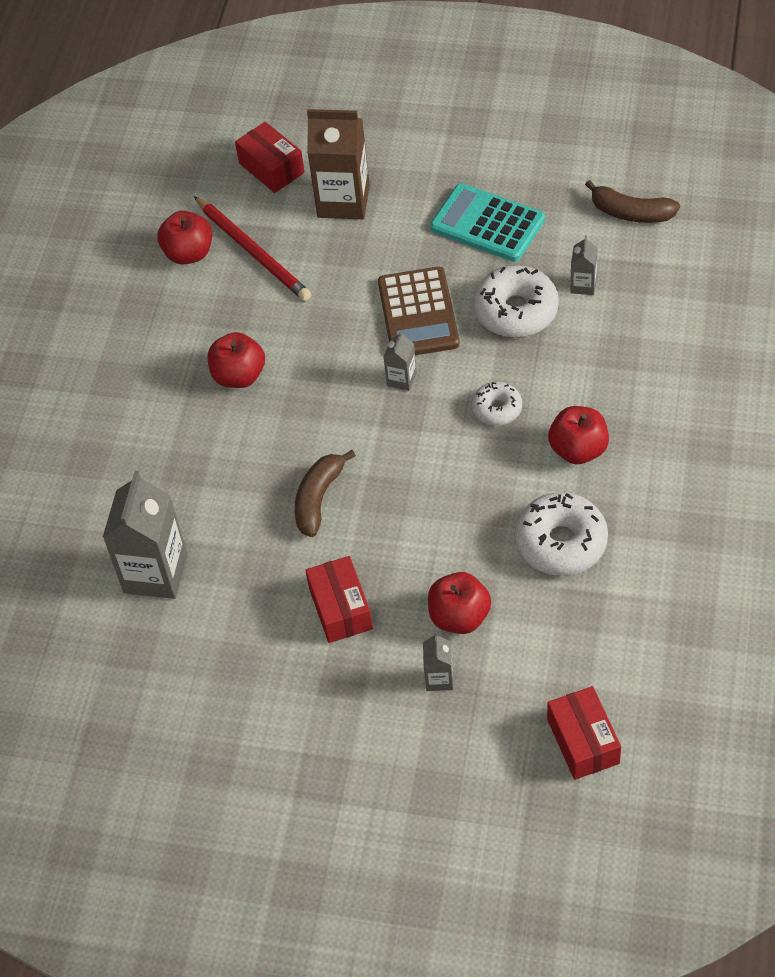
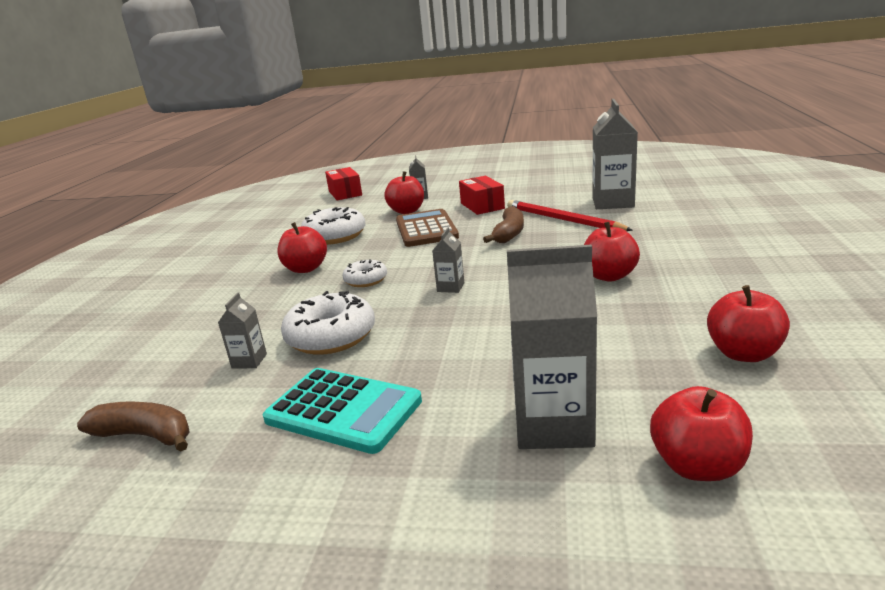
camera: 175 degrees right, 30 degrees down
(253, 252) = (656, 361): red pencil -> red pencil (562, 220)
(271, 168) = (697, 466): red box -> red apple
(343, 201) = (553, 425): brown carton -> grey carton
(418, 313) = (436, 327): brown calculator -> brown calculator (426, 229)

